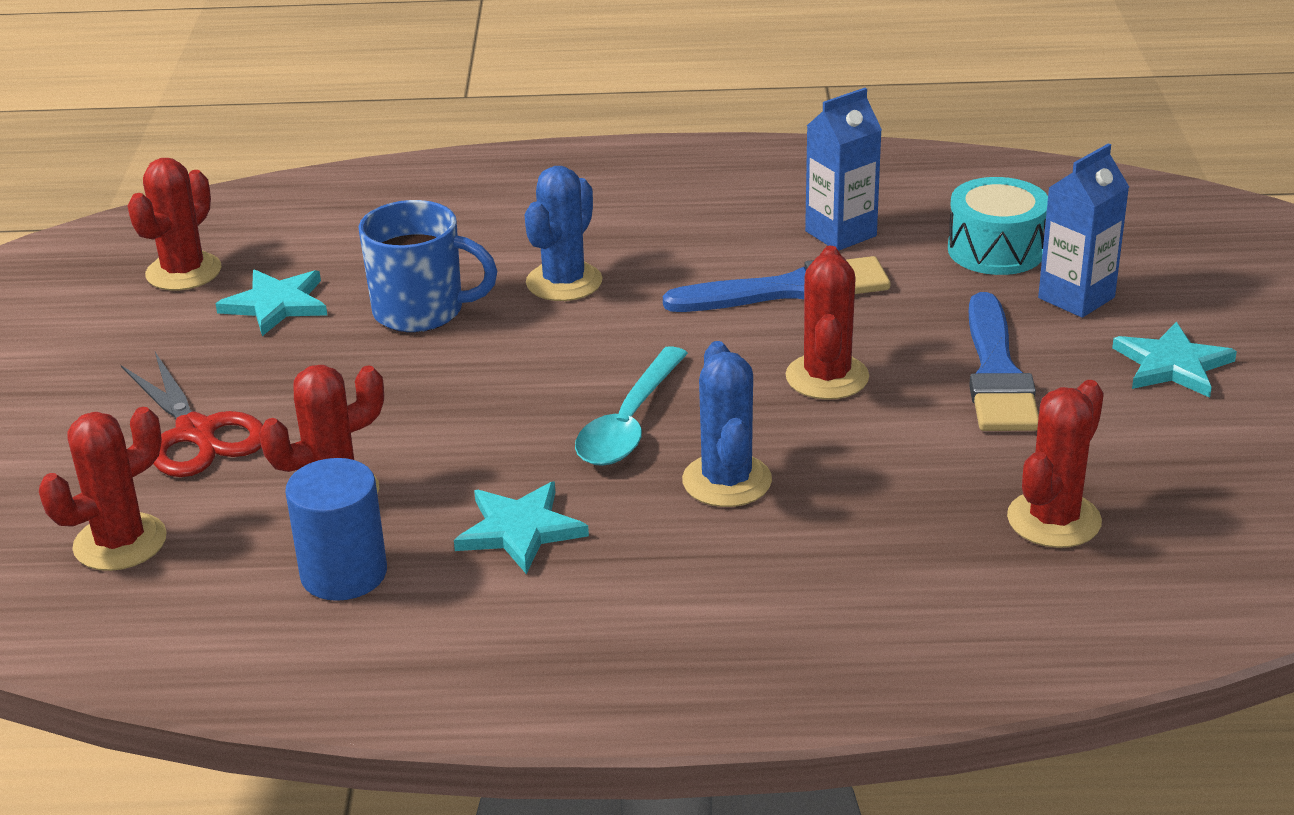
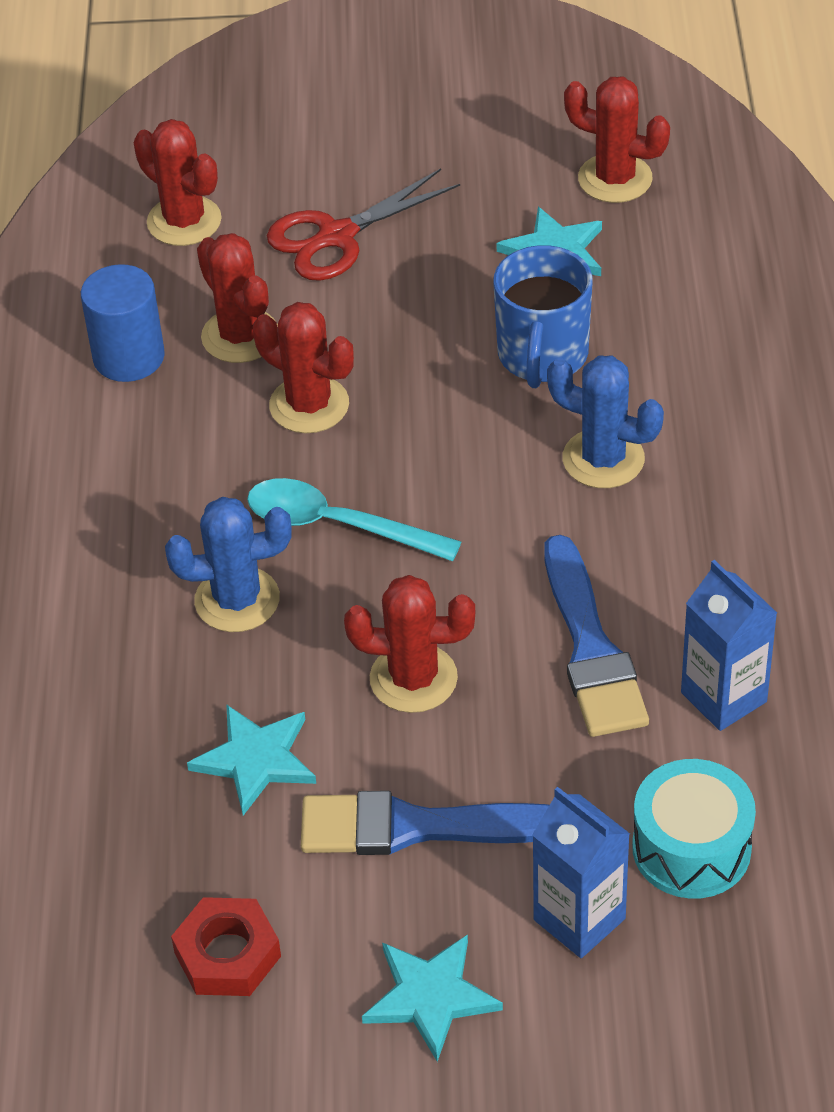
camera: 90 degrees right, 15 degrees up
(520, 530) = (176, 460): turquoise star -> turquoise star (256, 759)
(1054, 520) = (152, 852): red cactus -> red cactus (309, 405)
(1160, 470) = (227, 954): none -> red nut

